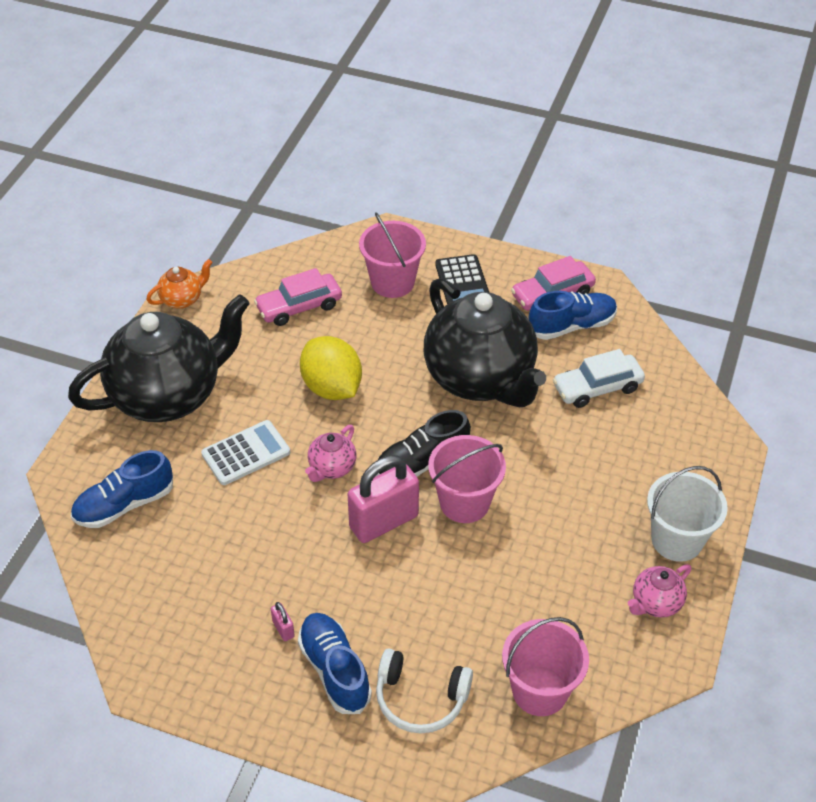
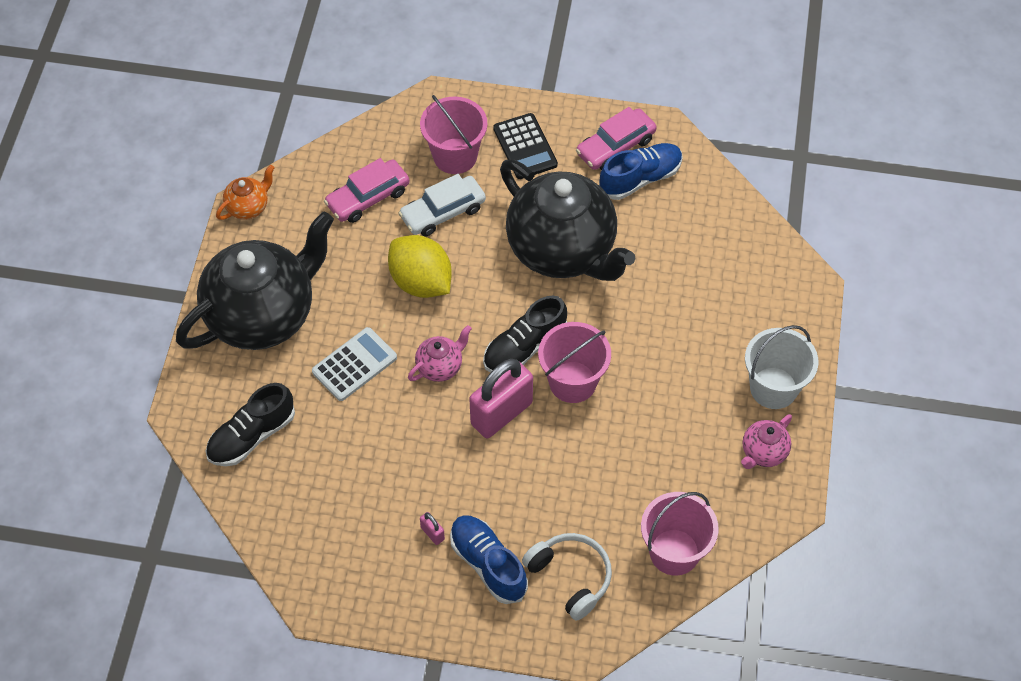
camera: 10 degrees left, 10 degrees up
(124, 504) = (251, 436): blue shoe -> black shoe
(331, 468) = (440, 366): pink teapot -> pink teapot turned 150 degrees counterclockwise
(420, 698) = (570, 577): white headphones -> white headphones turned 135 degrees counterclockwise
(597, 388) = (676, 242): white car -> white car (443, 212)

